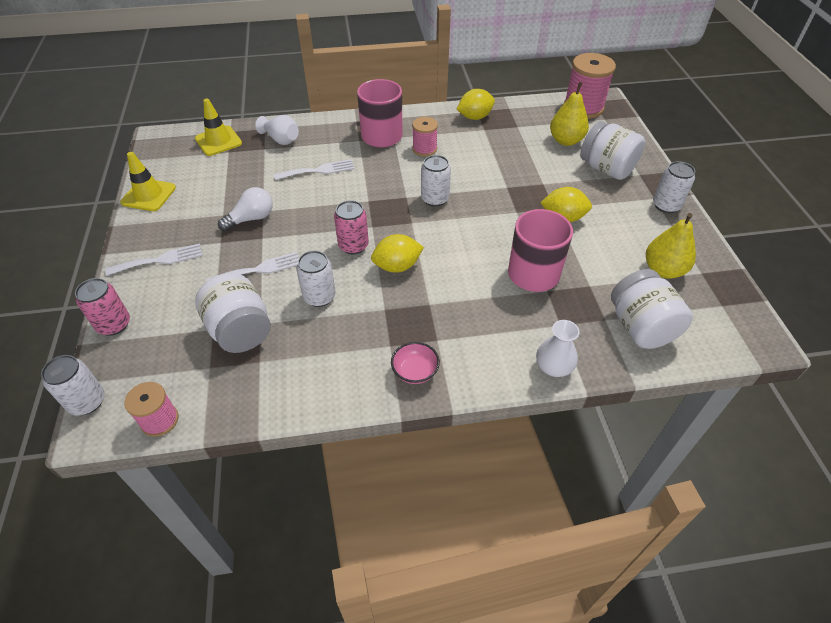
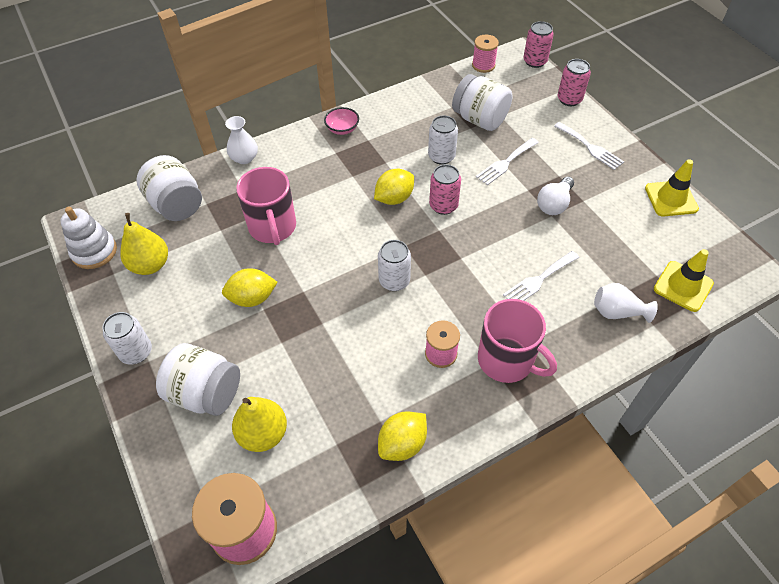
camera: 160 degrees right, 5 degrees up
(87, 402) = (535, 61): white can -> pink can
(160, 260) = (590, 147): white fork -> white fork turned 90 degrees counterclockwise
(728, 300) = (94, 251): none -> white stacking toy

